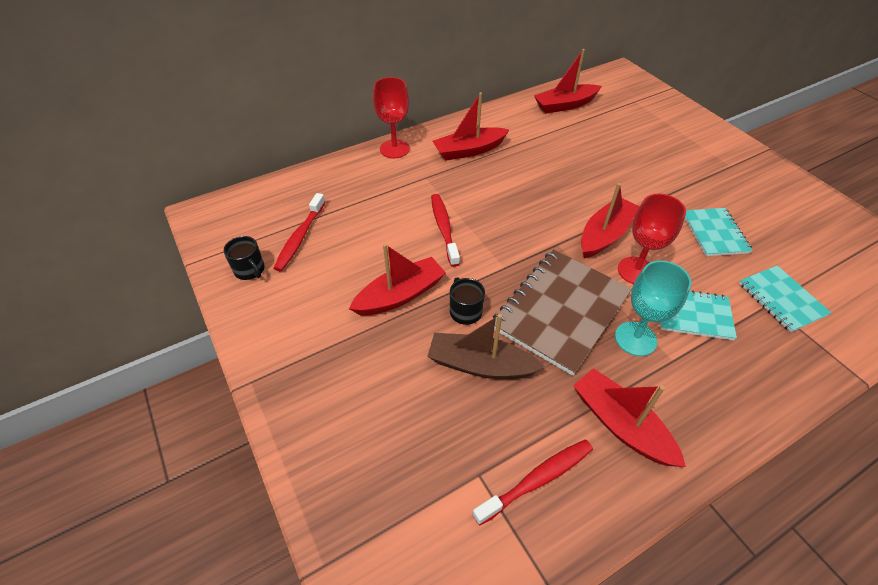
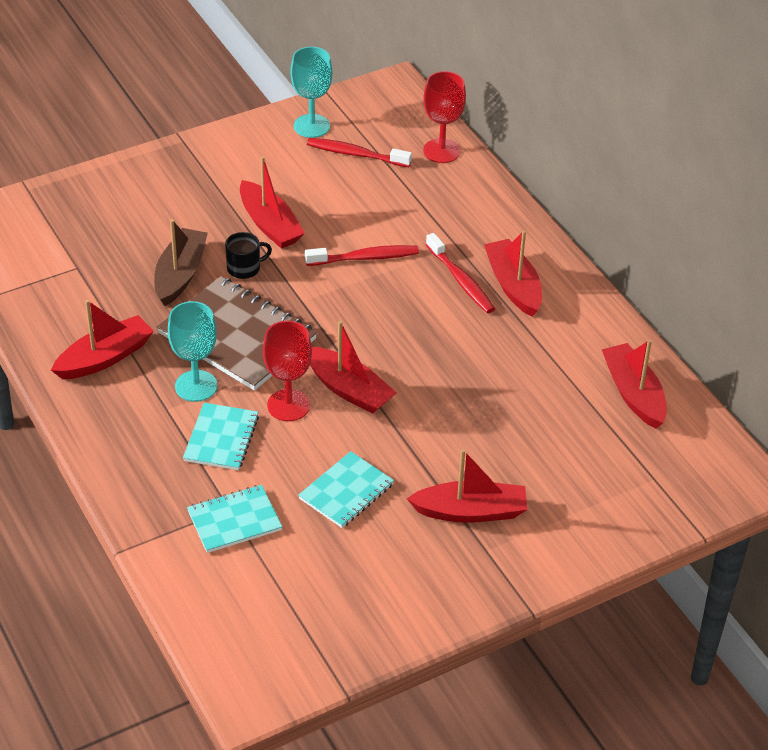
camera: 90 degrees right, 5 degrees down
(250, 270) = (311, 126): black mug -> turquoise goblet
(394, 149) = (514, 220): red goblet -> red goblet (441, 151)
(537, 480) = (66, 299): red toothbrush -> red toothbrush (461, 280)
(701, 172) = (470, 511): none -> red boat
(714, 233) = (346, 492): turquoise notebook -> turquoise notebook turned 45 degrees counterclockwise

